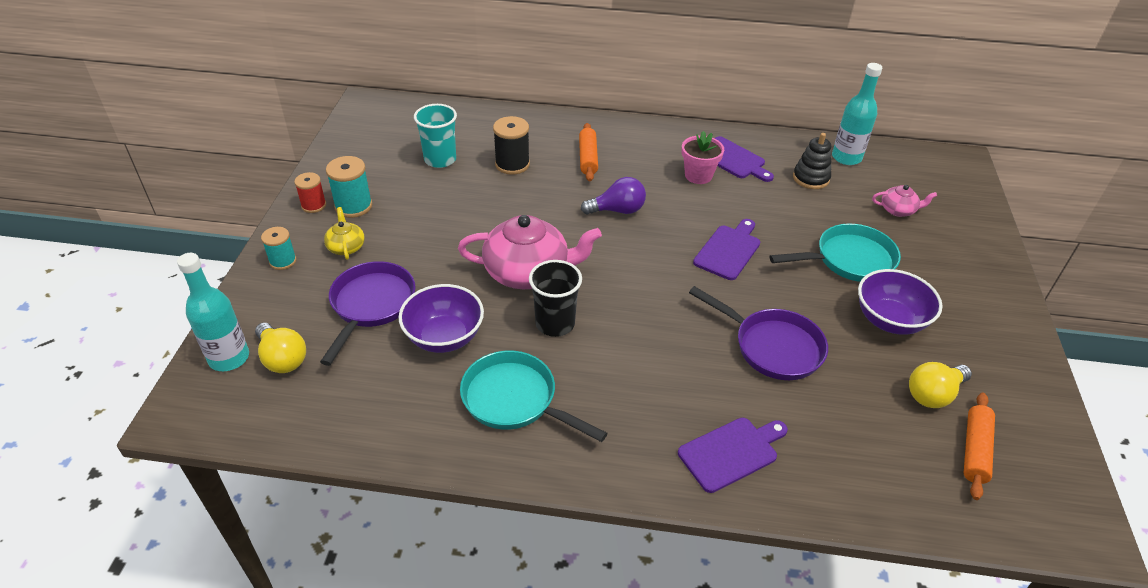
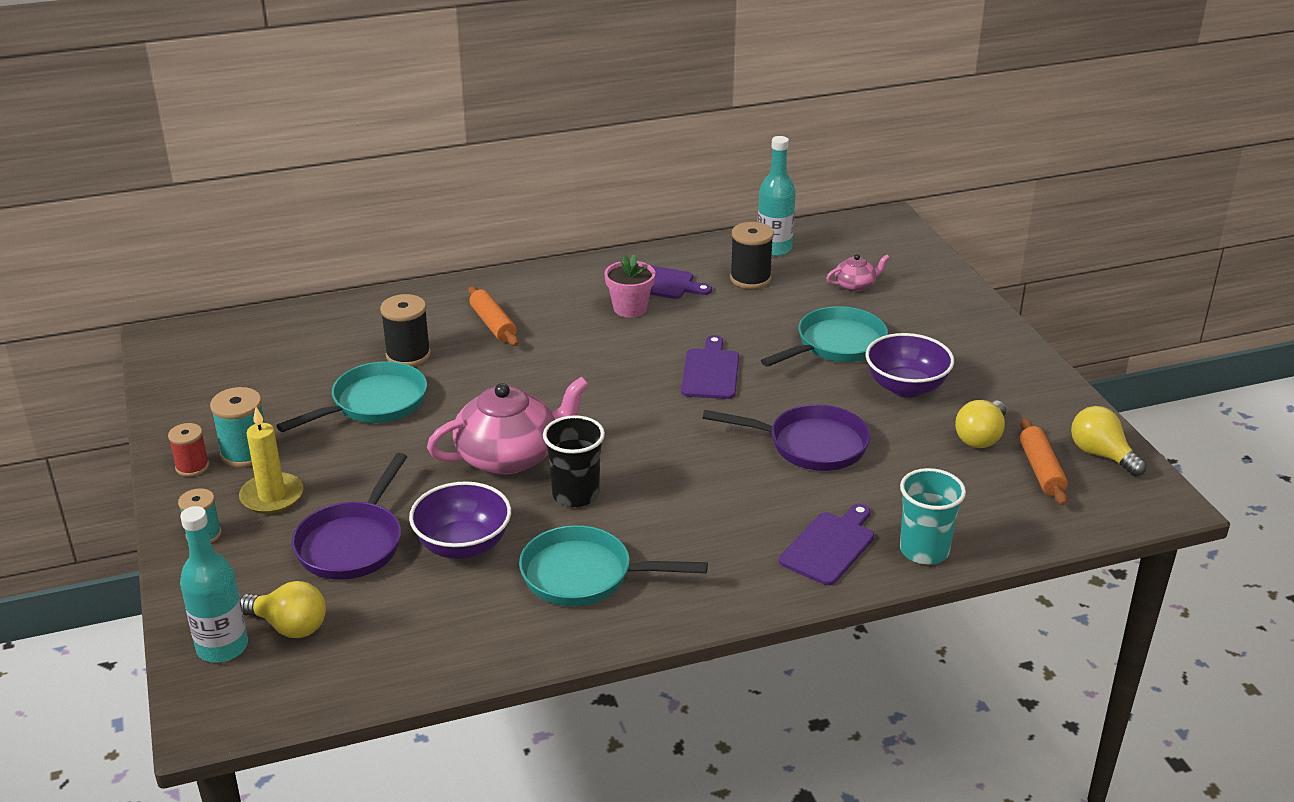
camera: 25 degrees left, 10 degrees down
(346, 247) = (272, 496): yellow teapot -> yellow candle
(371, 305) = (352, 543): purple pan -> purple pan turned 150 degrees counterclockwise
(440, 159) = (314, 374): turquoise cup -> turquoise cup (924, 550)
(463, 196) = (374, 404): none -> turquoise pan
(617, 210) = (565, 367): purple light bulb -> none
(811, 178) = (750, 279): black stacking toy -> black spool
(1046, 456) = (1101, 455): none -> yellow light bulb

